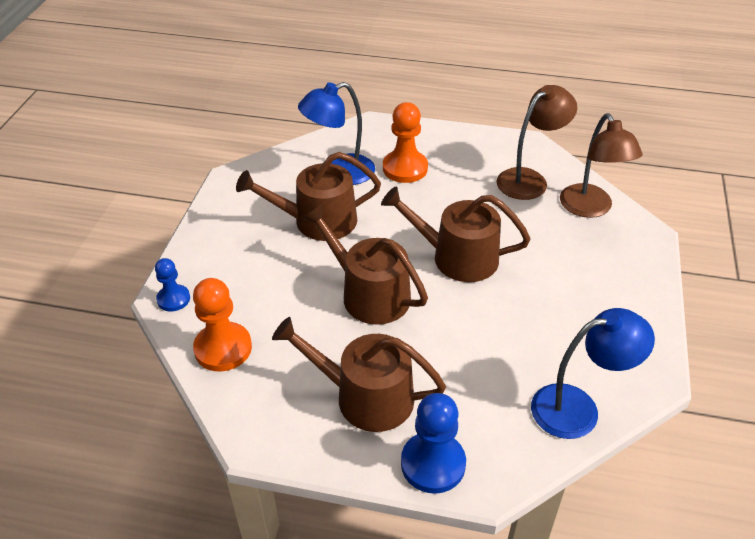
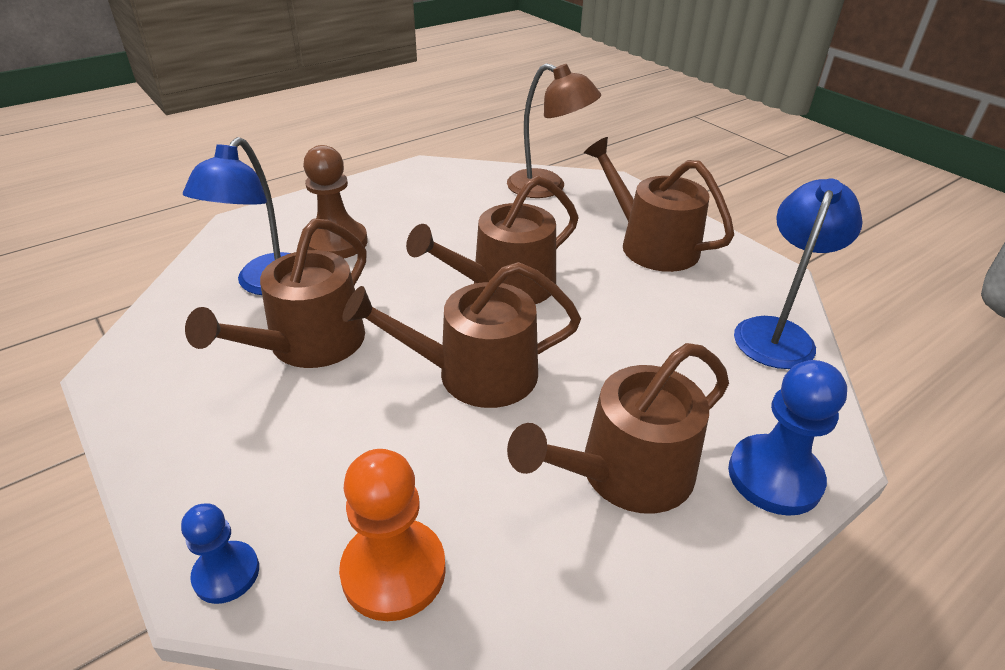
camera: 50 degrees left, 5 degrees down
(405, 168) = (336, 242): orange pawn -> brown pawn
(529, 179) = (468, 192): brown lamp -> none
(595, 296) = (651, 244): none -> brown watering can

